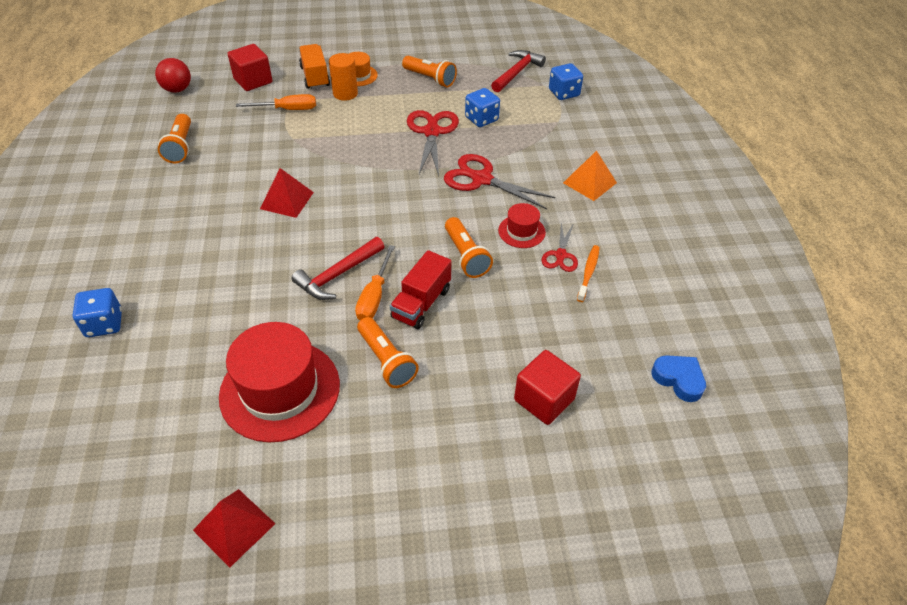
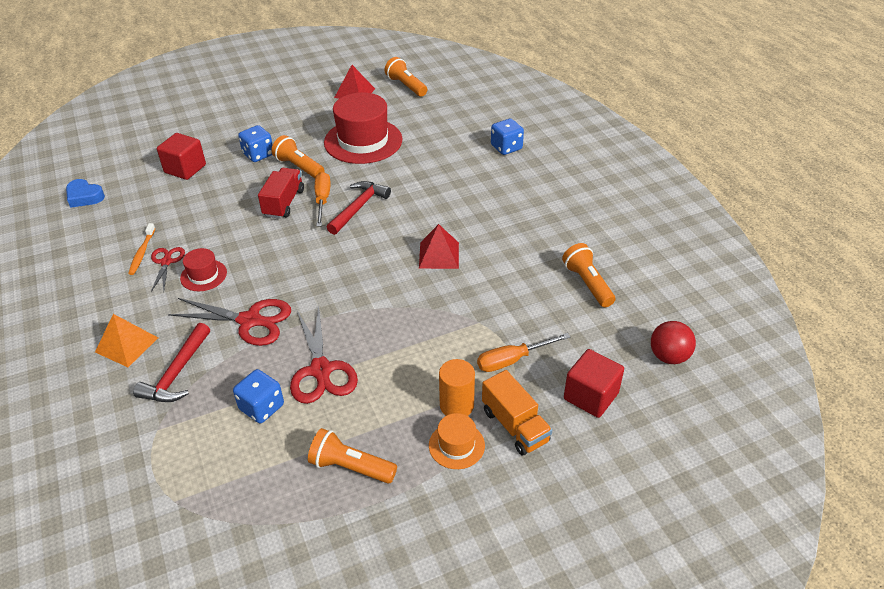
camera: 165 degrees right, 5 degrees down
(466, 256) = (254, 243): orange flashlight -> orange flashlight (406, 86)
(517, 72) = (218, 520): red hammer -> red hammer (177, 373)
(564, 93) = (143, 490): blue dice -> blue dice (258, 154)

